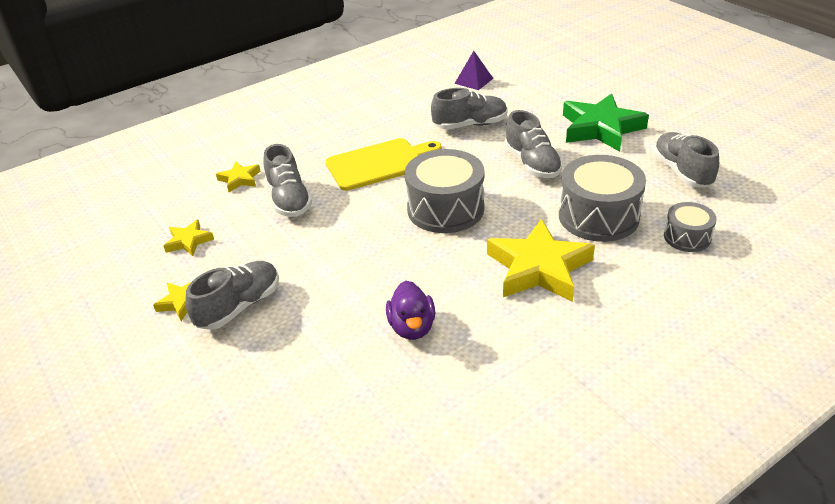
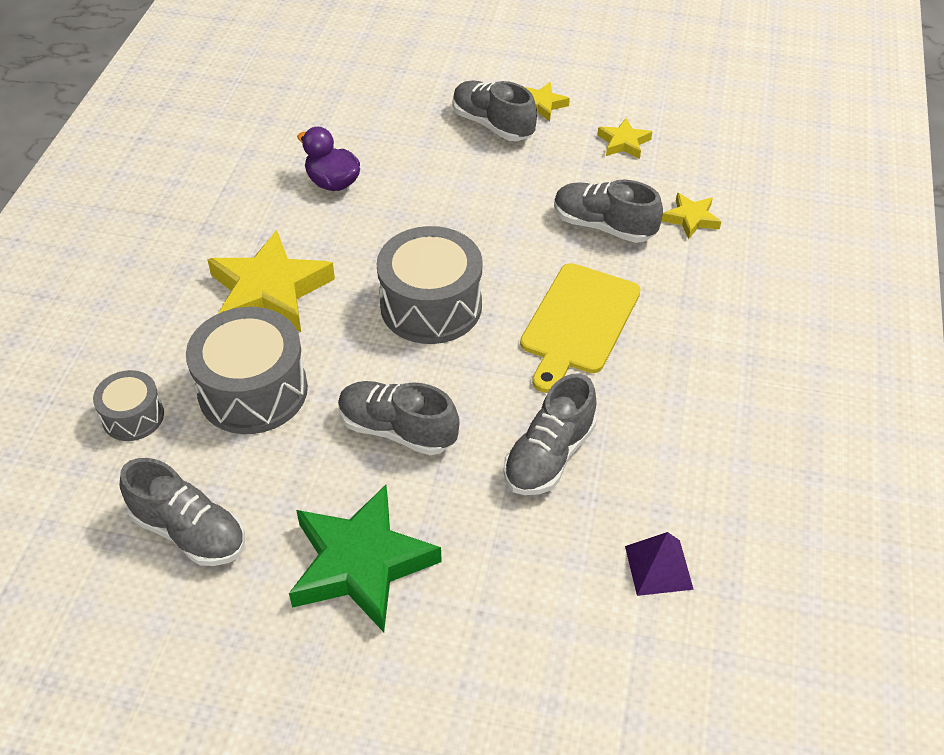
camera: 135 degrees right, 10 degrees up
(239, 306) = (492, 125): grey shoe -> grey shoe turned 135 degrees clockwise

